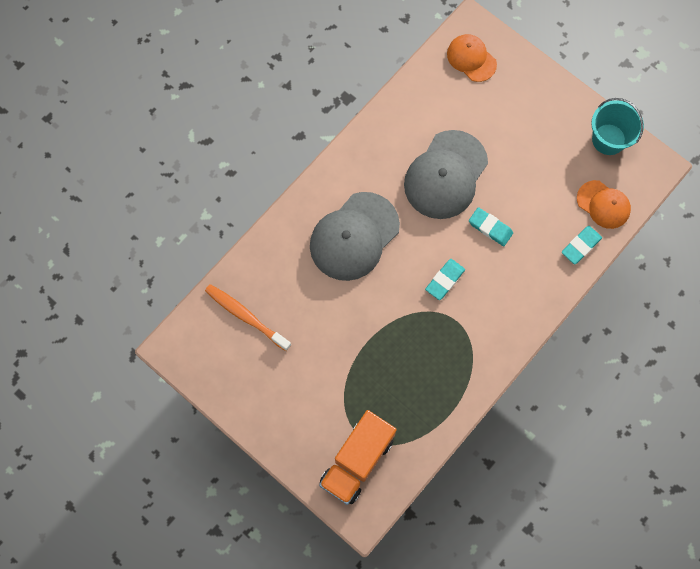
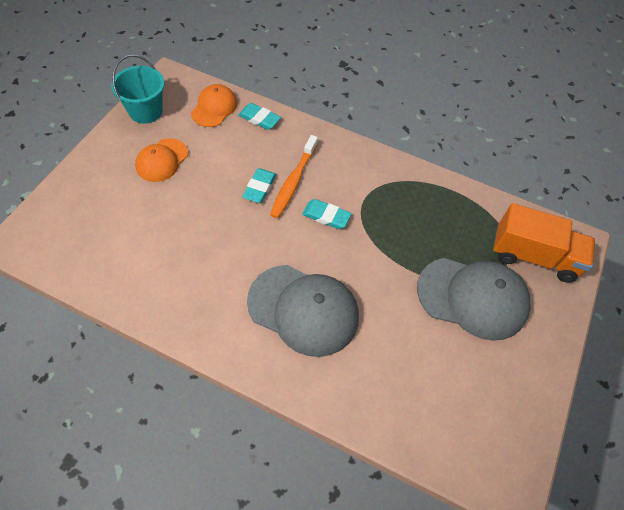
camera: 110 degrees left, 15 degrees down
(246, 316) = (437, 406): orange toothbrush -> orange toothbrush (293, 181)
(445, 175) = (209, 235): grey cap -> grey cap (473, 298)
(471, 58) = (59, 235): orange cap -> orange cap (162, 160)

